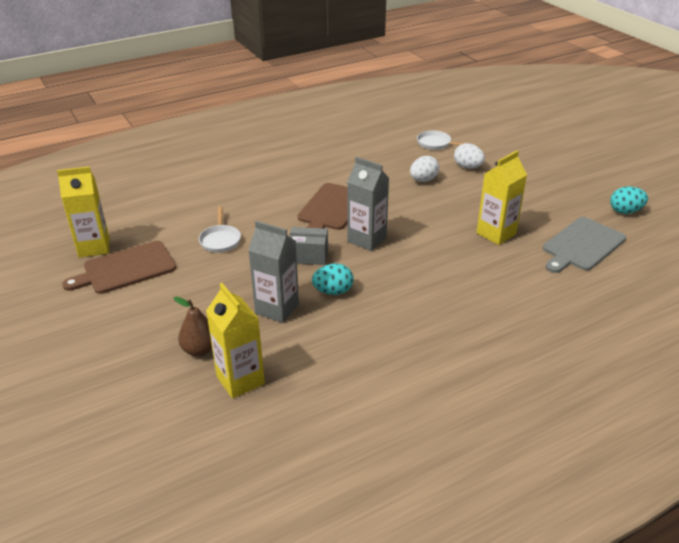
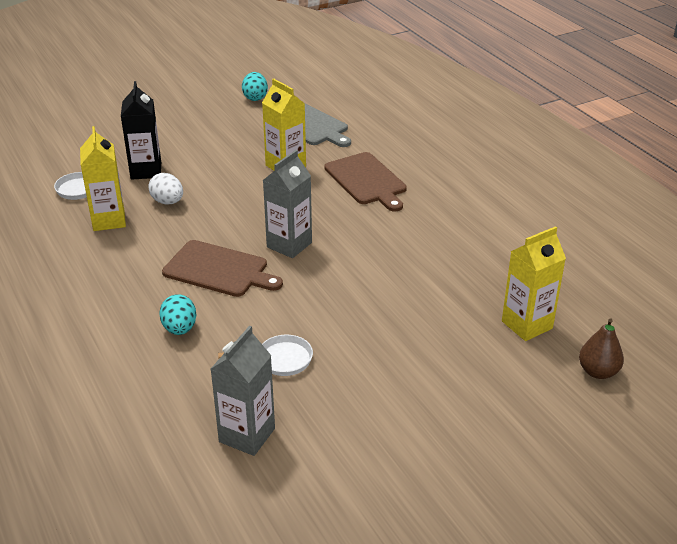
camera: 90 degrees left, 0 degrees up
(94, 247) = (288, 490): yellow carton -> yellow carton (109, 220)
(126, 268) = (342, 444): brown cutting board -> brown cutting board (366, 180)
(200, 350) = (488, 357): brown pear -> brown pear (598, 372)
(277, 309) = (415, 306): grey carton -> grey carton (247, 435)
(308, 256) = (319, 286): grey box -> none
(333, 291) = (384, 268): turquoise egg -> turquoise egg (180, 329)
(467, 167) = (146, 171): white egg -> black carton

